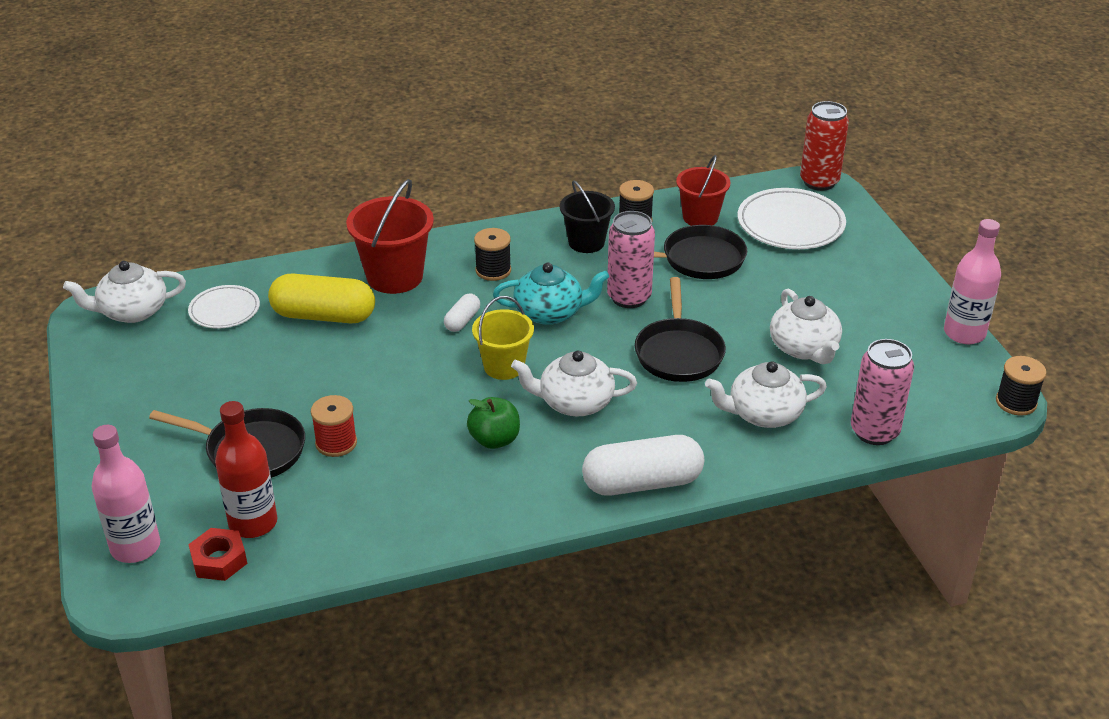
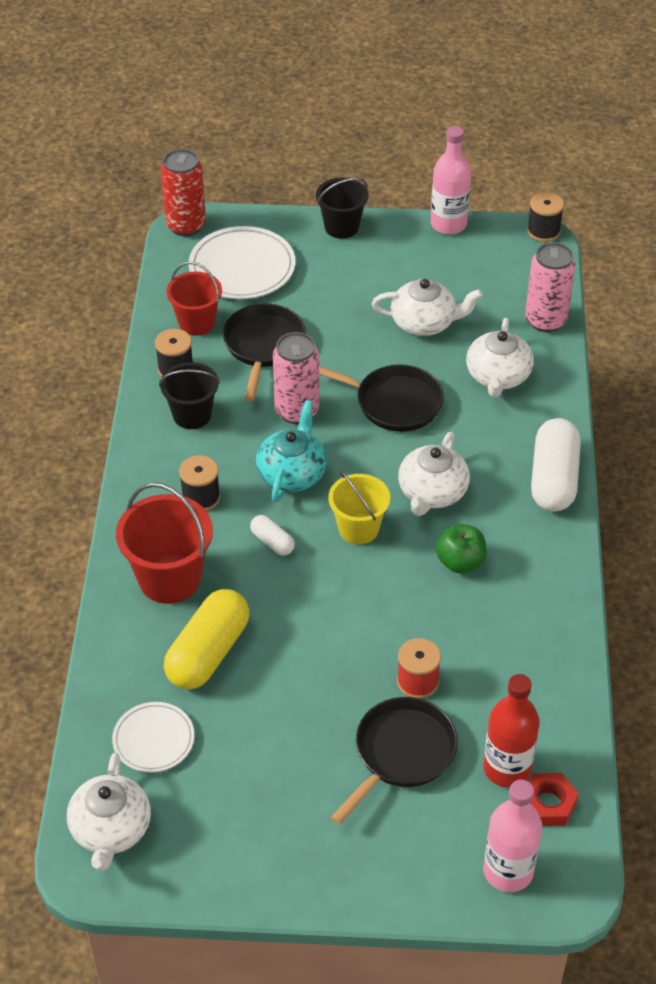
camera: 70 degrees left, 10 degrees up
(897, 267) = (341, 227): none -> black bucket

